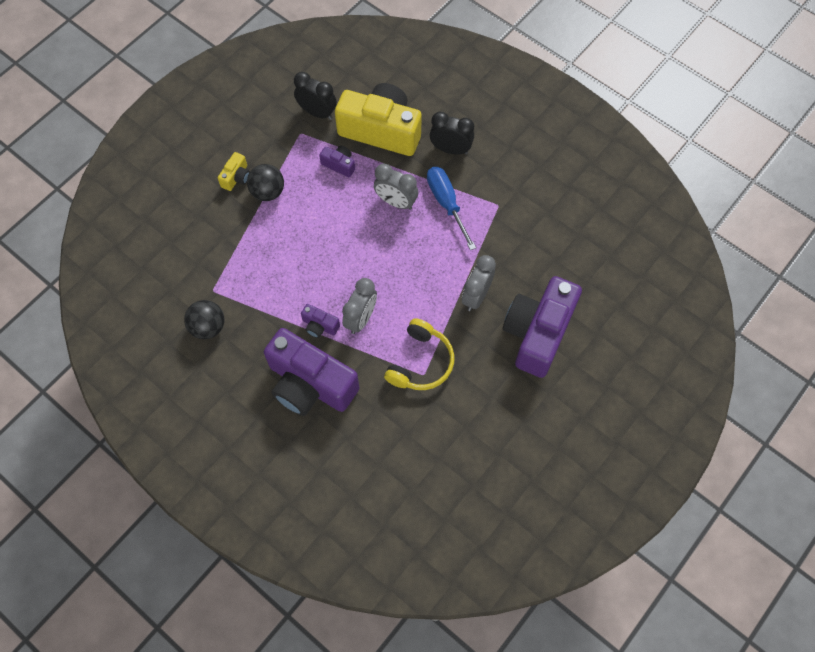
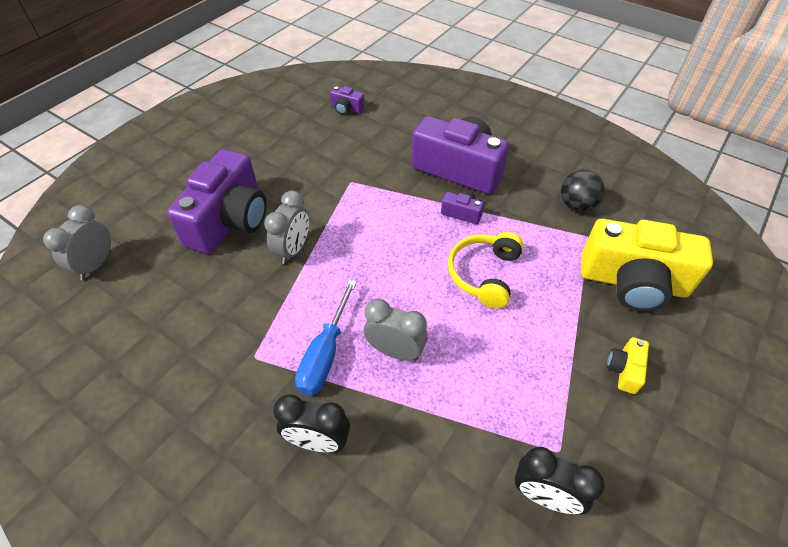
camera: 175 degrees right, 15 degrees down
(268, 192) = (572, 352): black ball -> none
(339, 165) = (484, 401): purple camera -> purple camera (346, 109)
(361, 318) = (419, 221): grey clock -> grey clock (96, 264)
(381, 130) = (431, 468): yellow camera -> yellow camera (632, 282)
(421, 362) = (353, 190): yellow headphones -> yellow headphones (484, 274)
(446, 204) = (325, 353): blue screwdriver -> blue screwdriver turned 45 degrees clockwise

